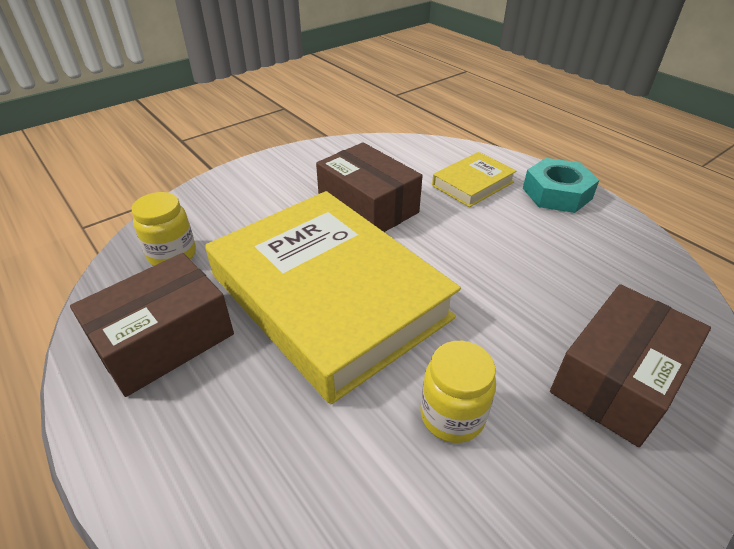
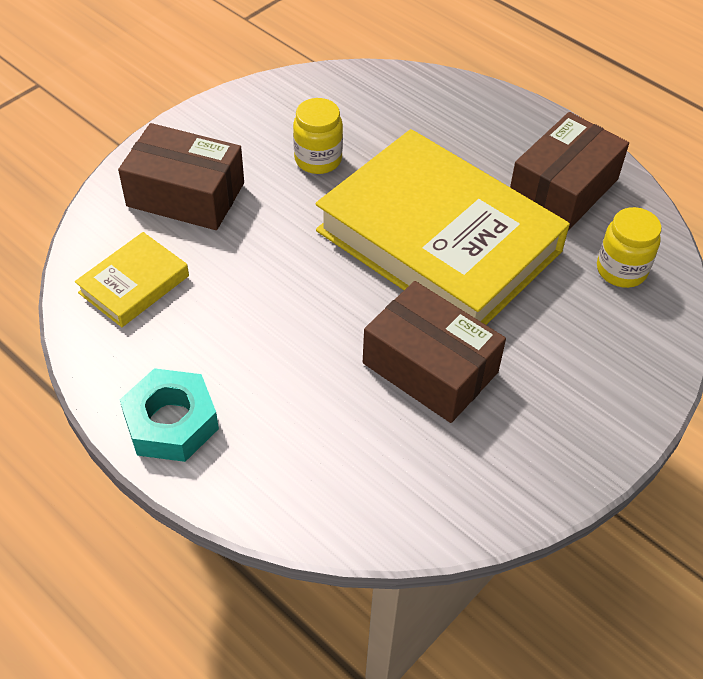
camera: 170 degrees right, 10 degrees up
(472, 184) = (290, 430): yellow book -> yellow book (134, 284)
(617, 379) = (185, 194): brown box -> brown box turned 75 degrees clockwise

